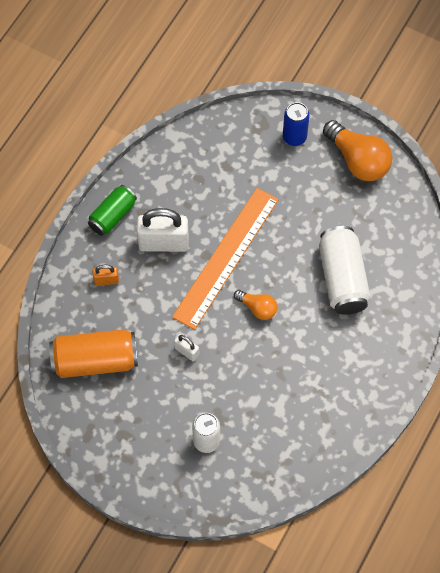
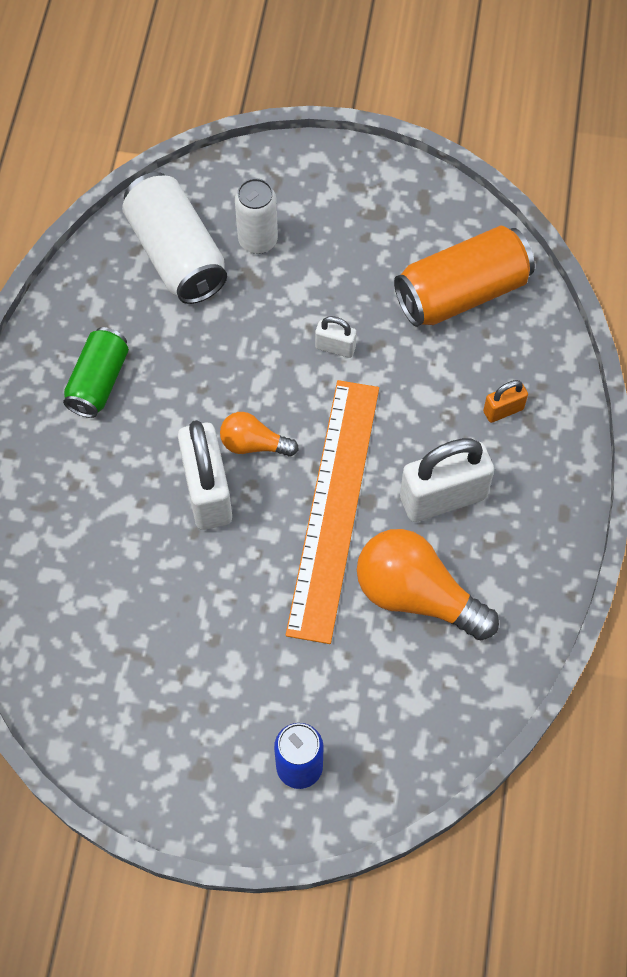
camera: 160 degrees right, 0 degrees up
(112, 216) = (545, 514): green can -> green can (99, 382)
(293, 289) = (207, 492): none -> white padlock
(342, 278) = (135, 535): white can -> white can (176, 254)
(358, 160) = (170, 760): orange light bulb -> orange light bulb (416, 595)

